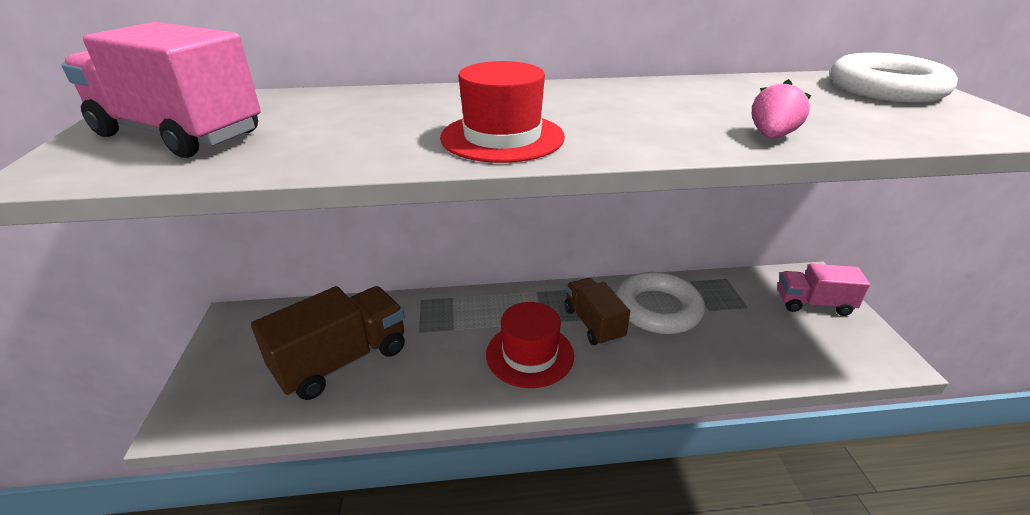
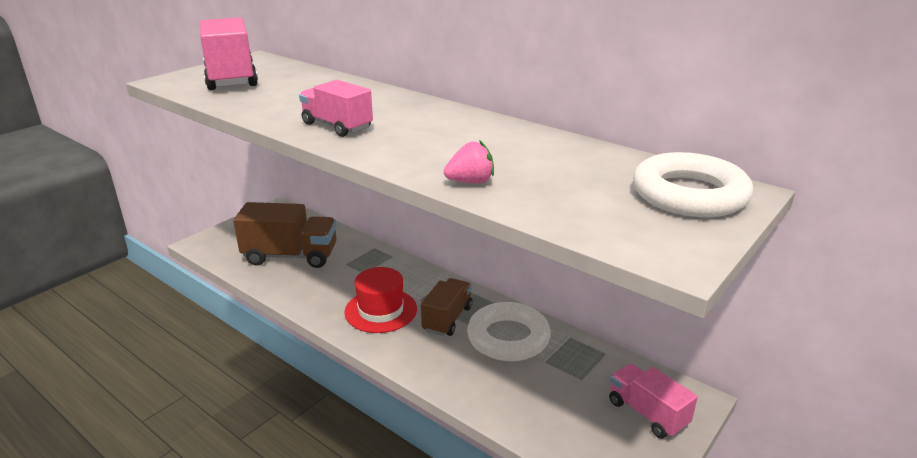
camera: 45 degrees right, 5 degrees down
(502, 137) = (337, 126): red hat -> pink truck

